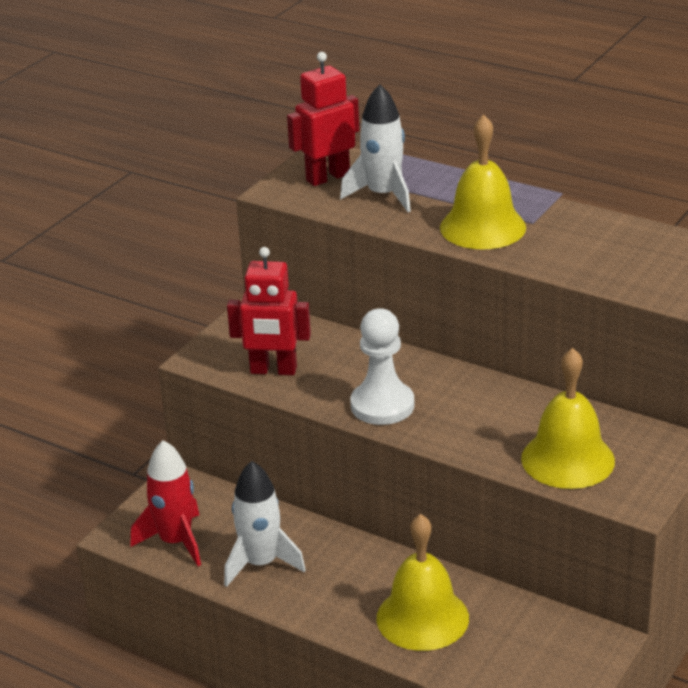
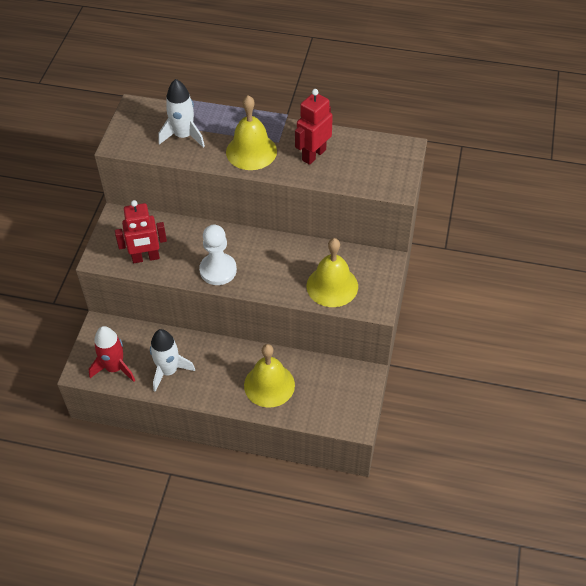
camera: 20 degrees left, 20 degrees up
(327, 177) = (144, 127): red robot -> red robot (313, 155)

